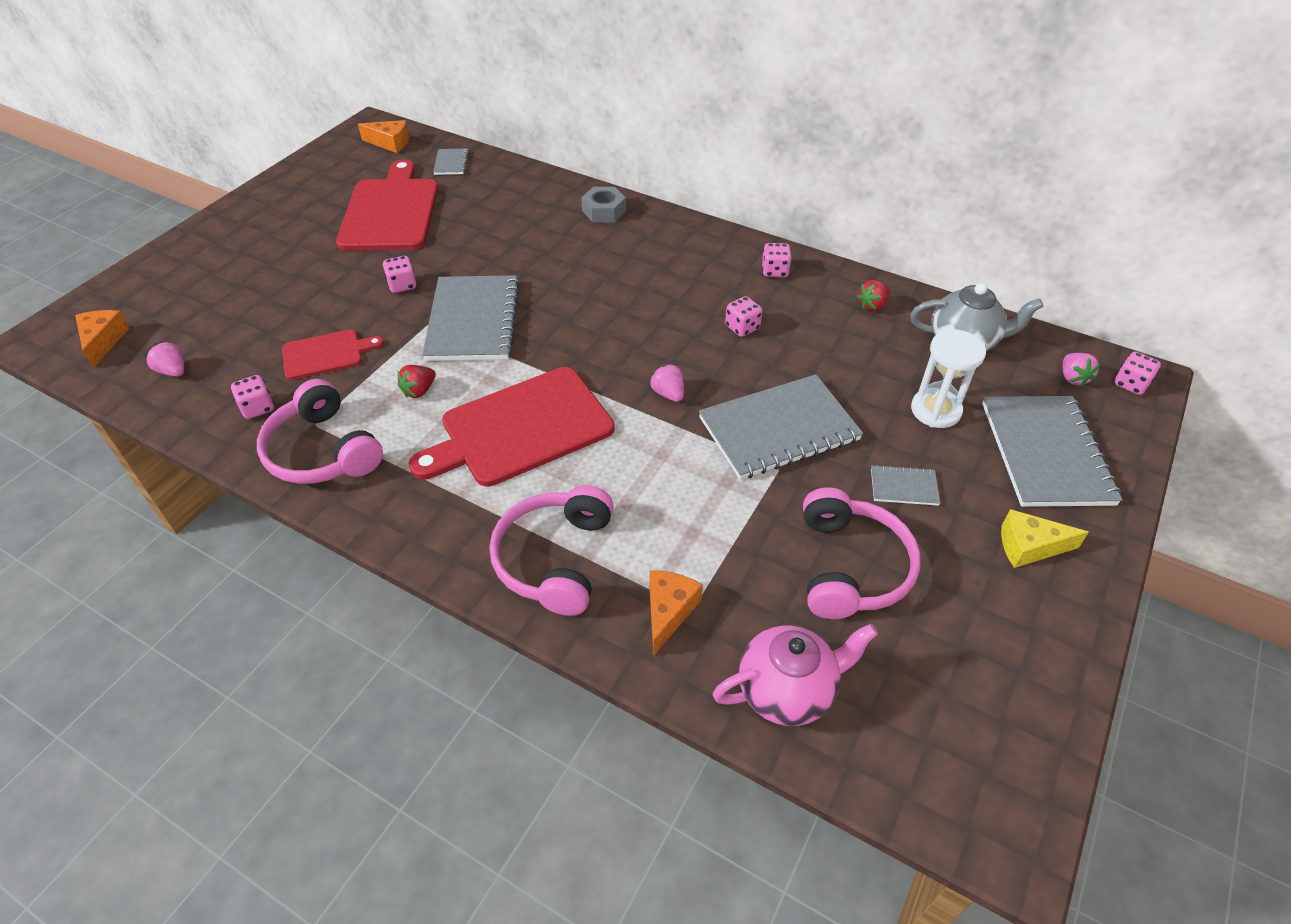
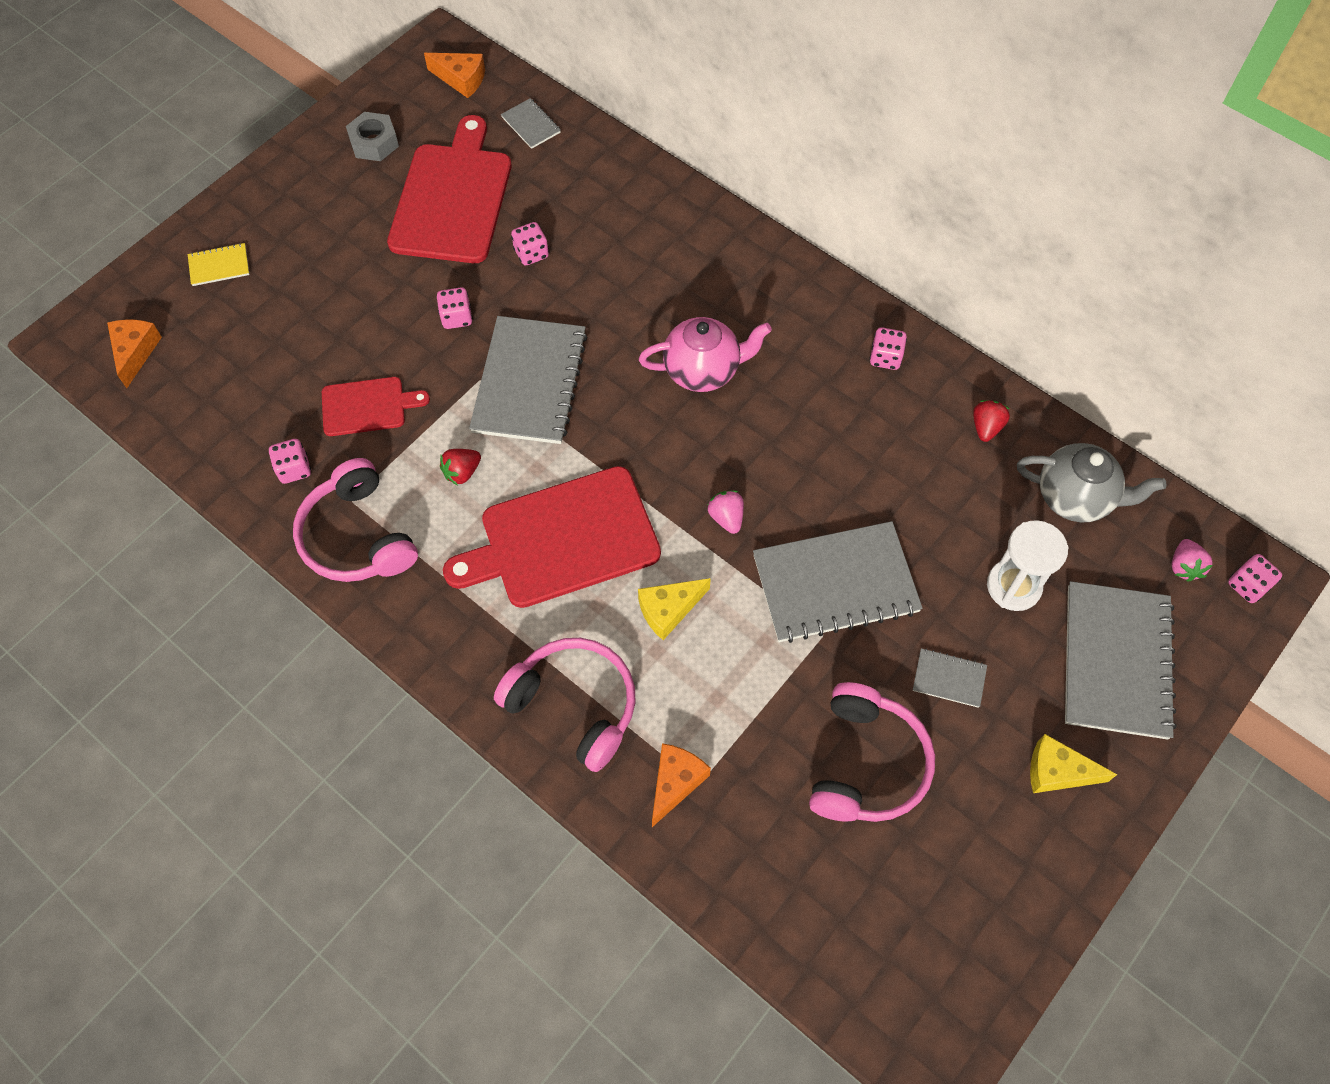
camera: 10 degrees right, 15 degrees up
(173, 371) = (208, 406): pink strawberry -> none
(185, 274) = (219, 266): none -> yellow notebook
(451, 163) = (531, 125): grey notebook -> grey notebook turned 45 degrees counterclockwise
(554, 558) = (574, 704): pink headphones -> pink headphones turned 105 degrees clockwise
(604, 211) = (703, 232): grey nut -> grey nut (374, 143)
(631, 469) = (668, 610): none -> yellow cheese
(742, 327) = (828, 437): pink dice -> pink dice (531, 253)
(787, 691) = (770, 886): pink teapot -> pink teapot (703, 370)
(872, 306) = (986, 427): red strawberry -> red strawberry turned 135 degrees clockwise

